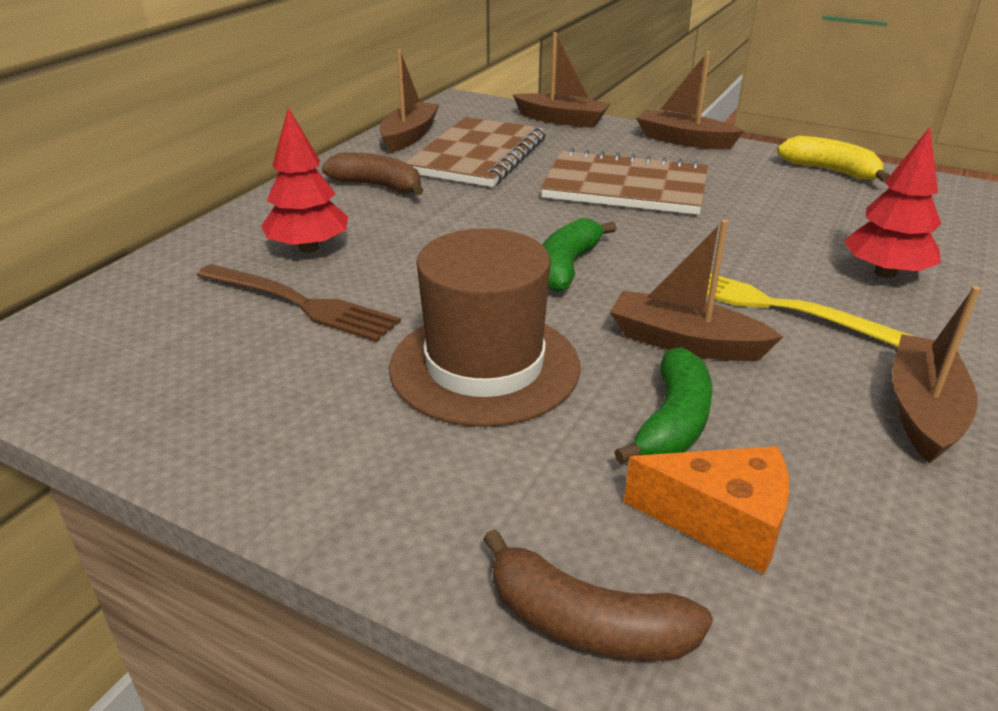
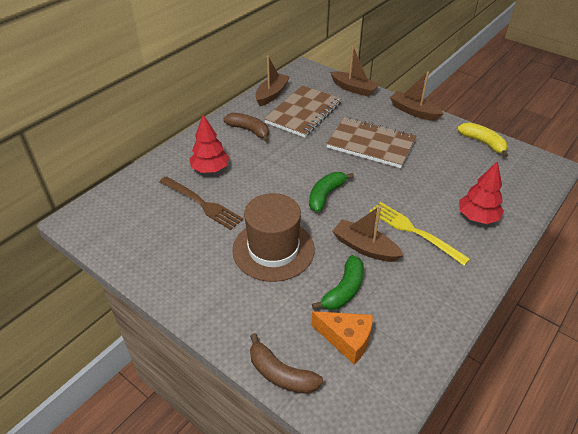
camera: 10 degrees right, 10 degrees up
(923, 411) = (455, 299): brown boat -> none

